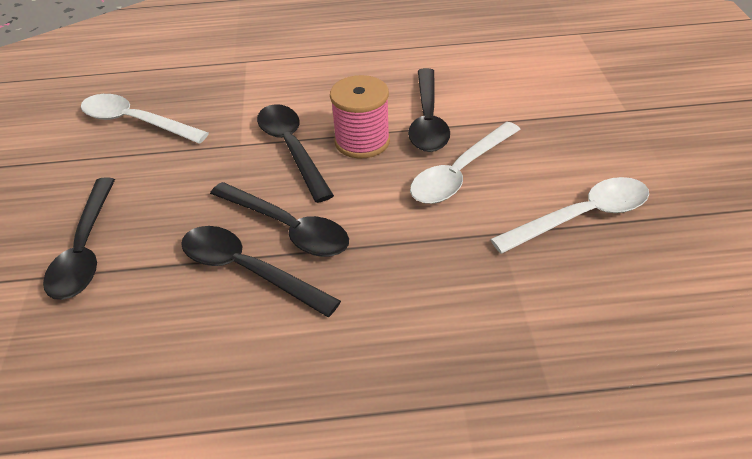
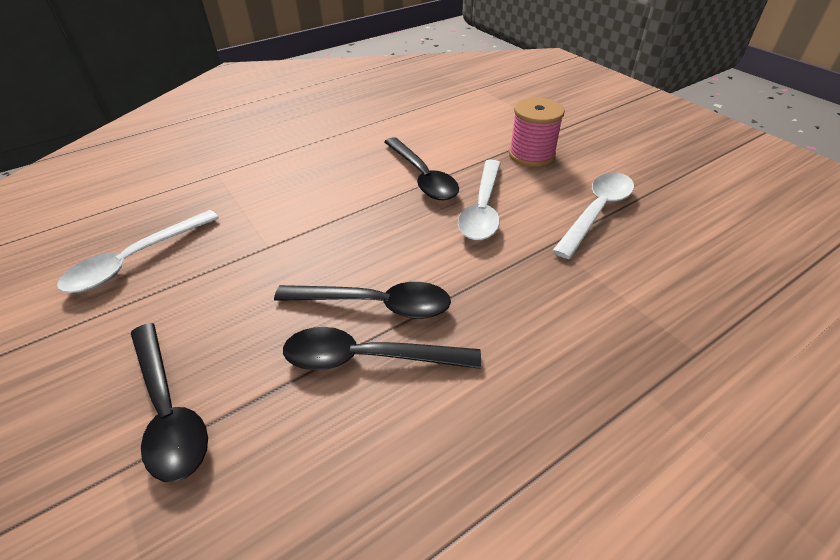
camera: 30 degrees left, 0 degrees up
(136, 122) = (135, 260): white spoon -> white spoon turned 45 degrees counterclockwise
(292, 149) = (322, 235): black spoon -> none
(362, 141) = (381, 209): pink spool -> pink spool (531, 155)

